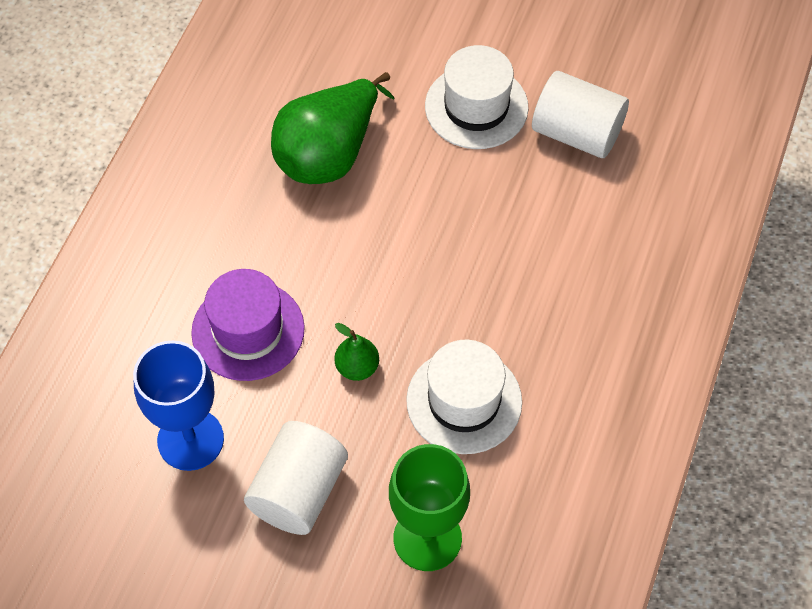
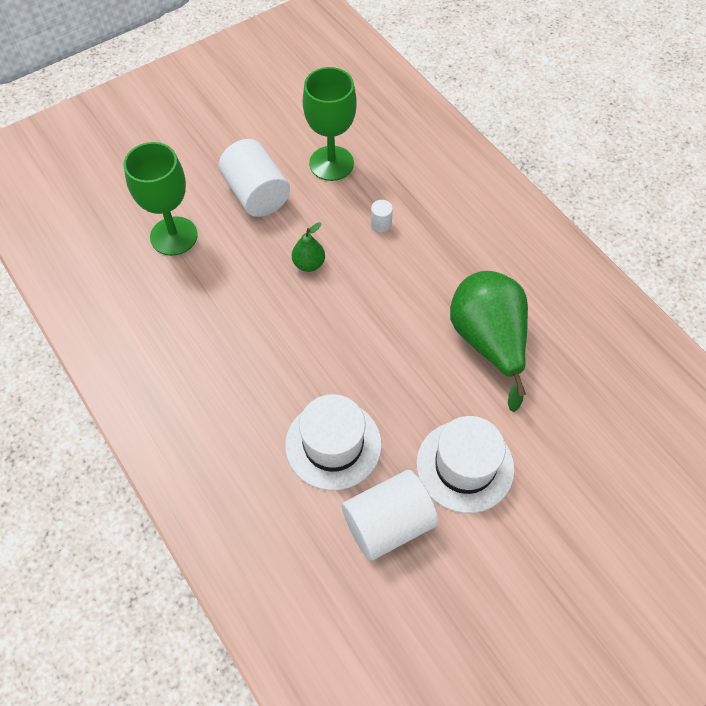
camera: 125 degrees right, 0 degrees up
(190, 439) = (331, 163): blue goblet -> green goblet
(248, 330) = (381, 224): purple hat -> white cylinder
(464, 401) = (237, 305): white hat -> white hat (333, 444)

